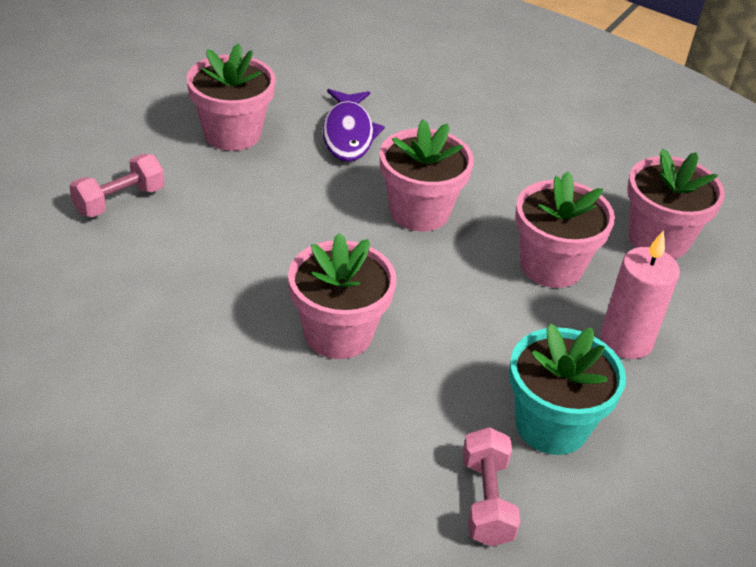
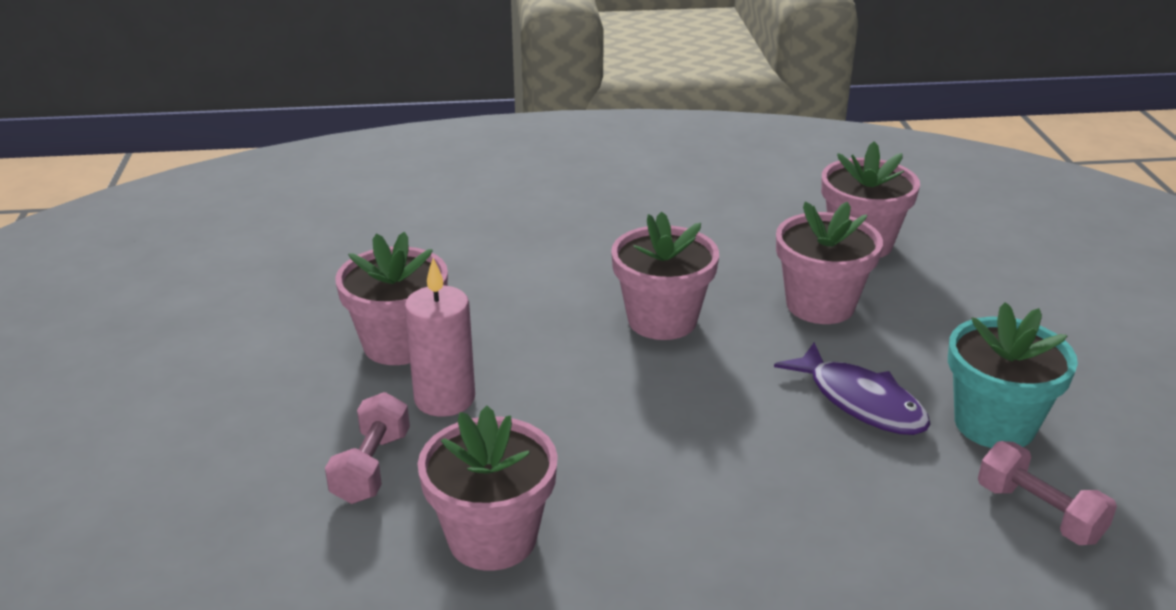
camera: 35 degrees left, 10 degrees down
(338, 334) = (744, 459): pink flower pot -> pink flower pot (492, 538)
(348, 134) = (509, 289): purple fish -> purple fish (860, 402)
(626, 340) = (947, 329): pink candle -> pink candle (444, 399)

